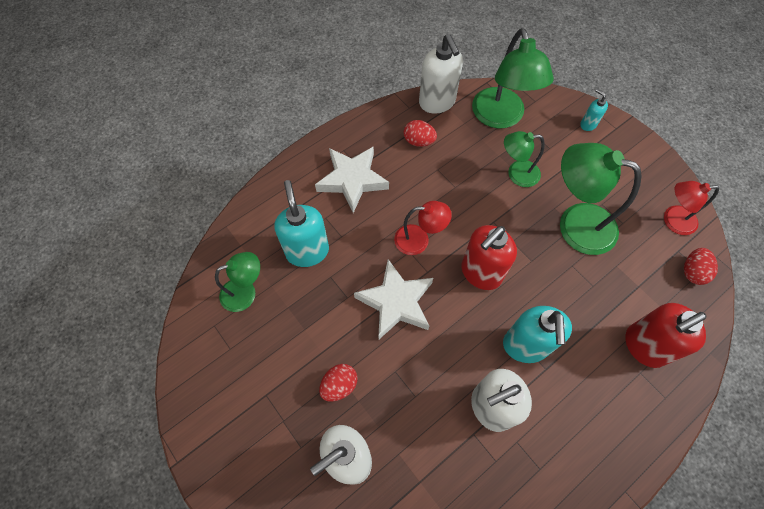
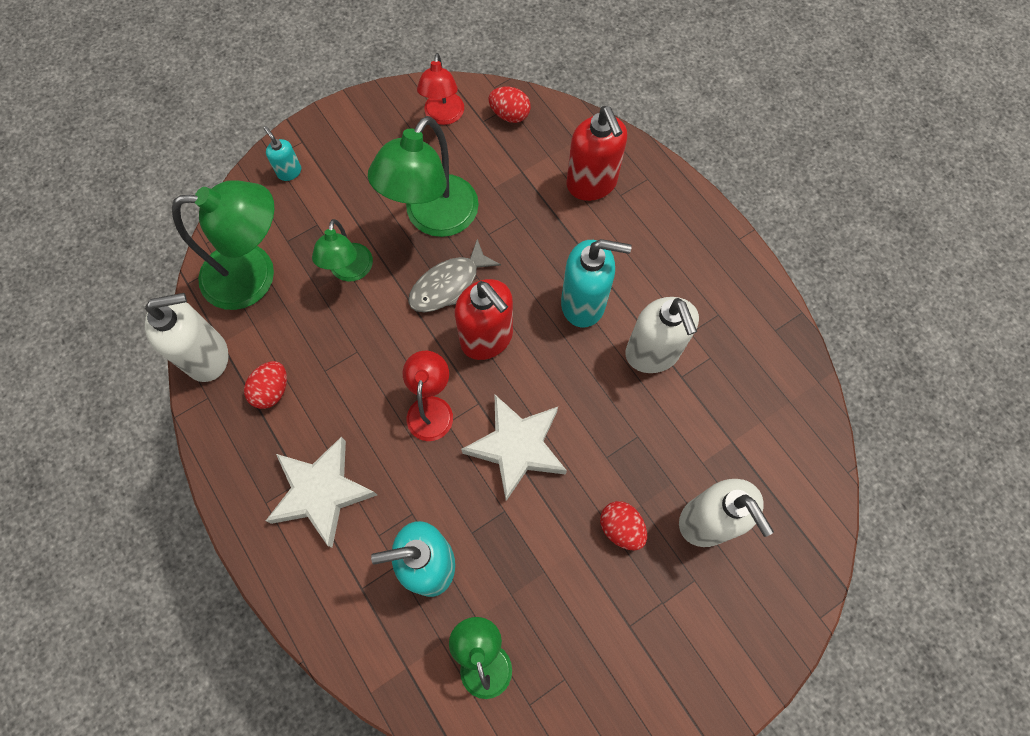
camera: 85 degrees left, 5 degrees up
(520, 241) = (449, 285): none -> grey fish
(588, 124) = (289, 172): turquoise soap dispenser -> turquoise soap dispenser turned 90 degrees clockwise

